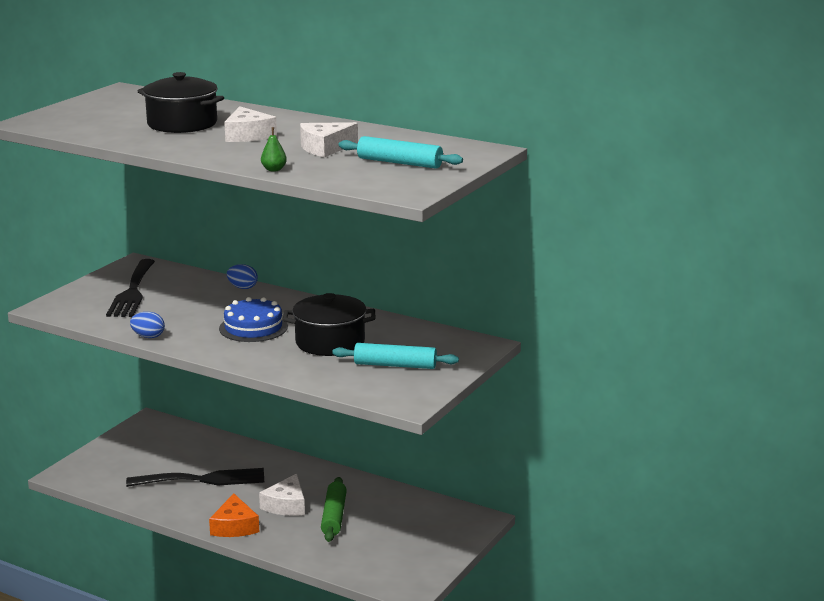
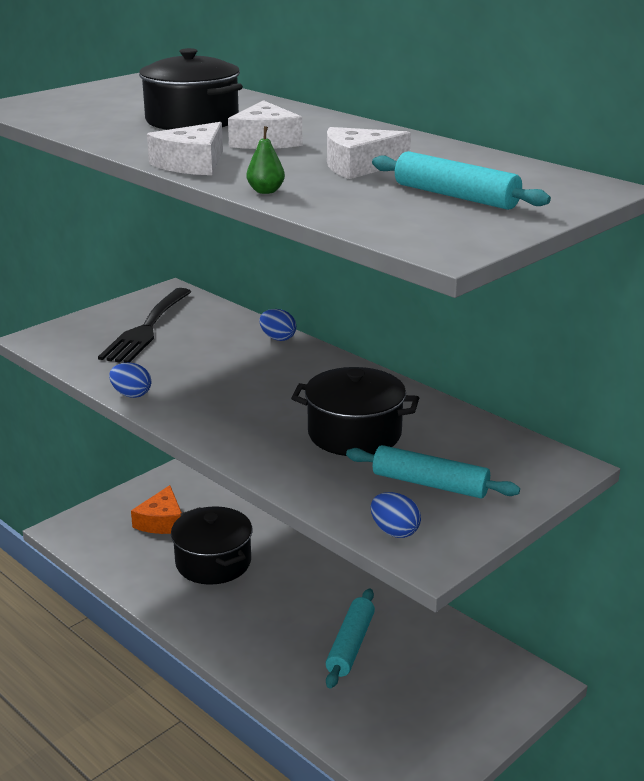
camera: 15 degrees right, 5 degrees up
(203, 479) = (213, 562): black fork -> black pot
(234, 526) = (225, 639): orange cheese -> orange cheese (161, 521)
(253, 327) = (265, 397): blue cake -> none
(286, 505) = (297, 617): white cheese -> white cheese (192, 164)
(334, 516) = (350, 645): green rolling pin -> turquoise rolling pin
(381, 394) = (394, 531): none -> blue egg

